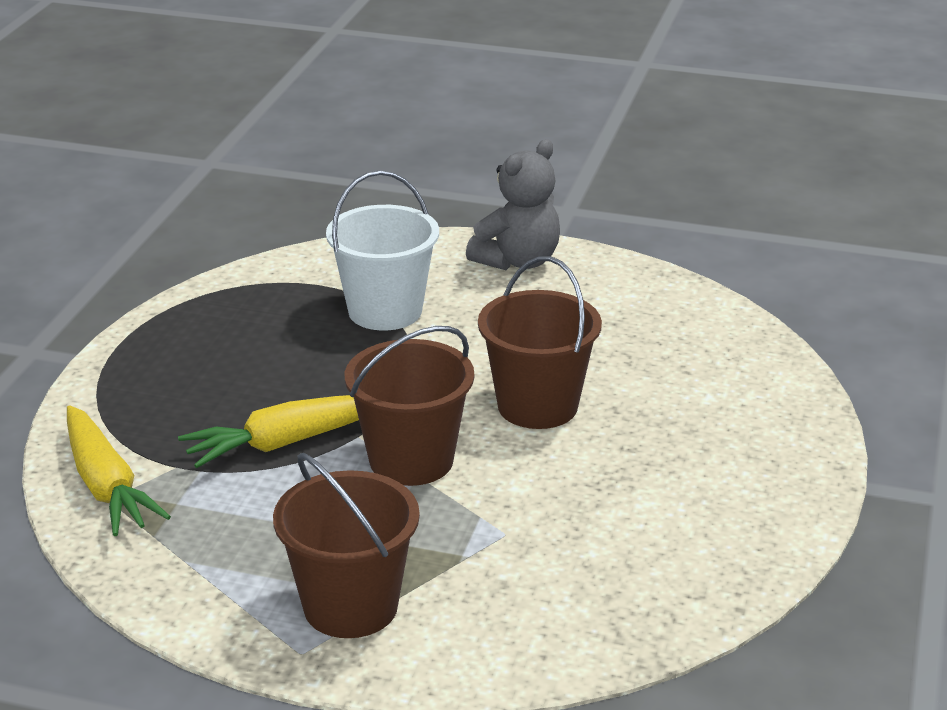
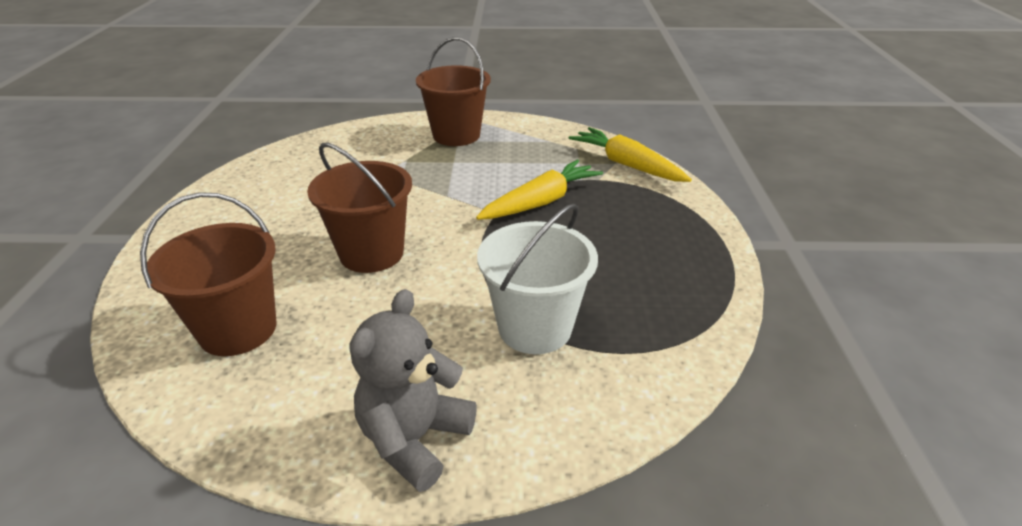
camera: 165 degrees right, 5 degrees up
(411, 460) = (453, 202): brown bucket -> brown bucket (238, 329)

